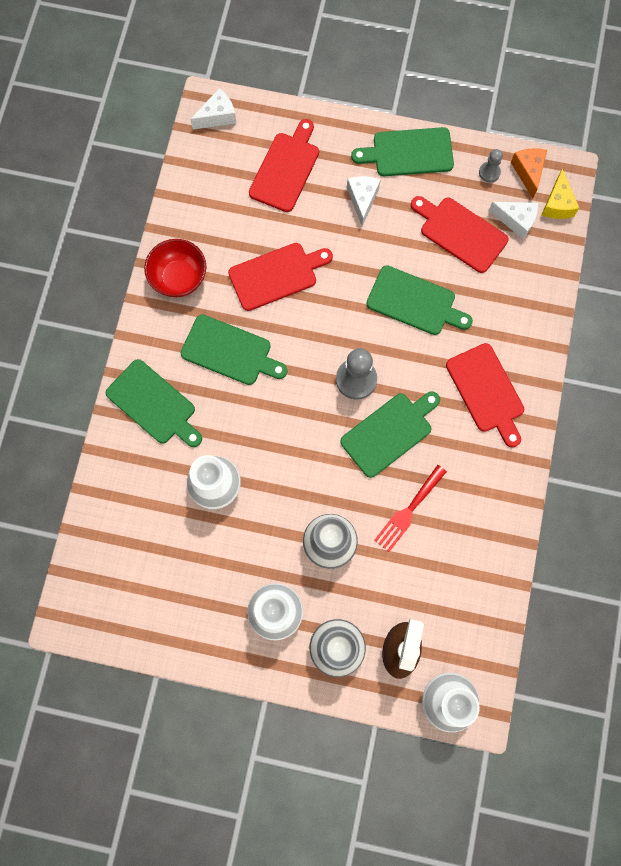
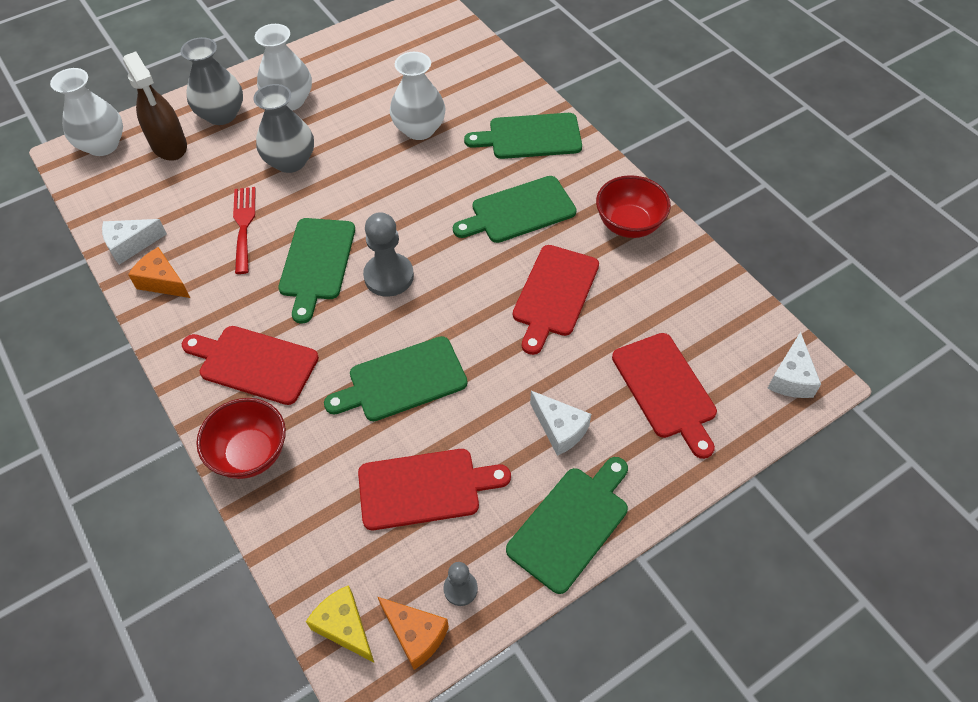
camera: 135 degrees right, 20 degrees down
(495, 510) = (163, 282): none -> orange cheese
(516, 220) = (376, 559): white cheese -> white cheese (131, 245)
(532, 334) = (250, 453): none -> red bowl

